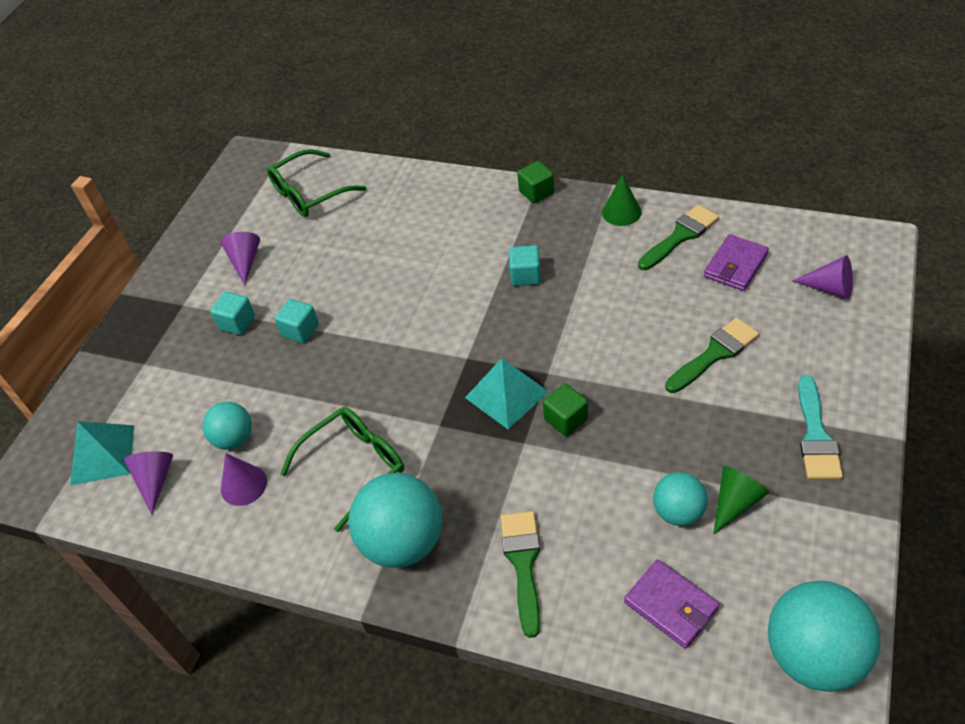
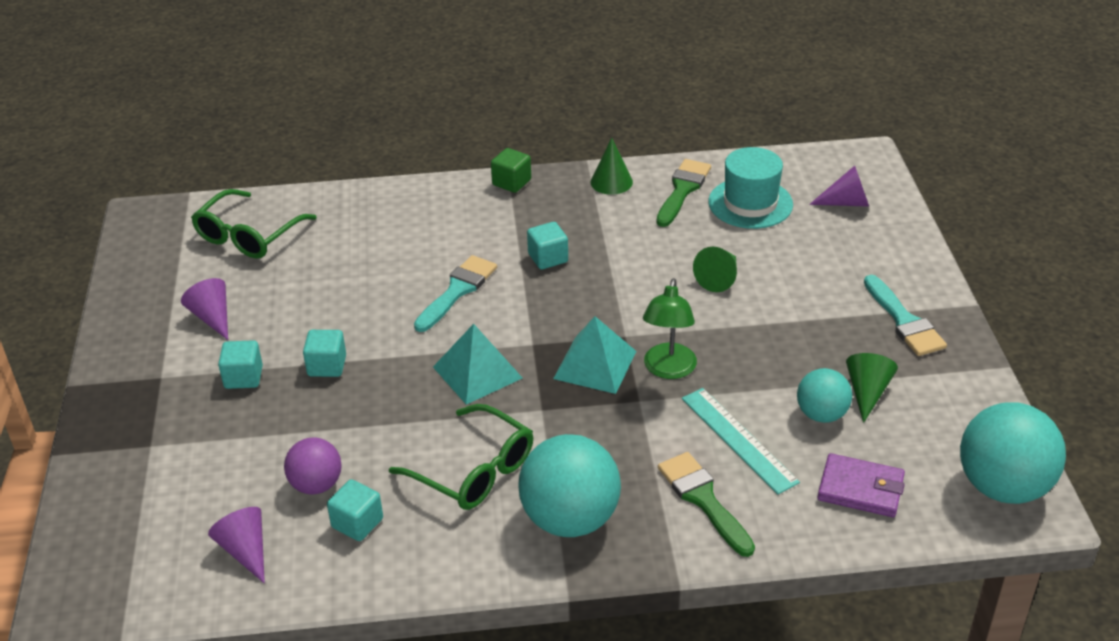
camera: 30 degrees left, 10 degrees down
(102, 455) = (159, 546): turquoise pyramid -> turquoise pyramid (477, 372)
(234, 439) = (316, 485): turquoise ball -> purple ball
(243, 485) = (357, 523): purple cone -> turquoise cube
(354, 467) = (474, 471): green glasses -> green glasses turned 105 degrees clockwise
(436, 288) = (457, 291): none -> turquoise brush
(566, 419) = (668, 369): green cube -> green lamp
(588, 512) = (739, 439): none -> turquoise ruler
(663, 337) = (719, 278): none -> green cone
(714, 354) = (775, 279): green brush -> none
(735, 265) = (750, 203): purple wallet -> turquoise hat

